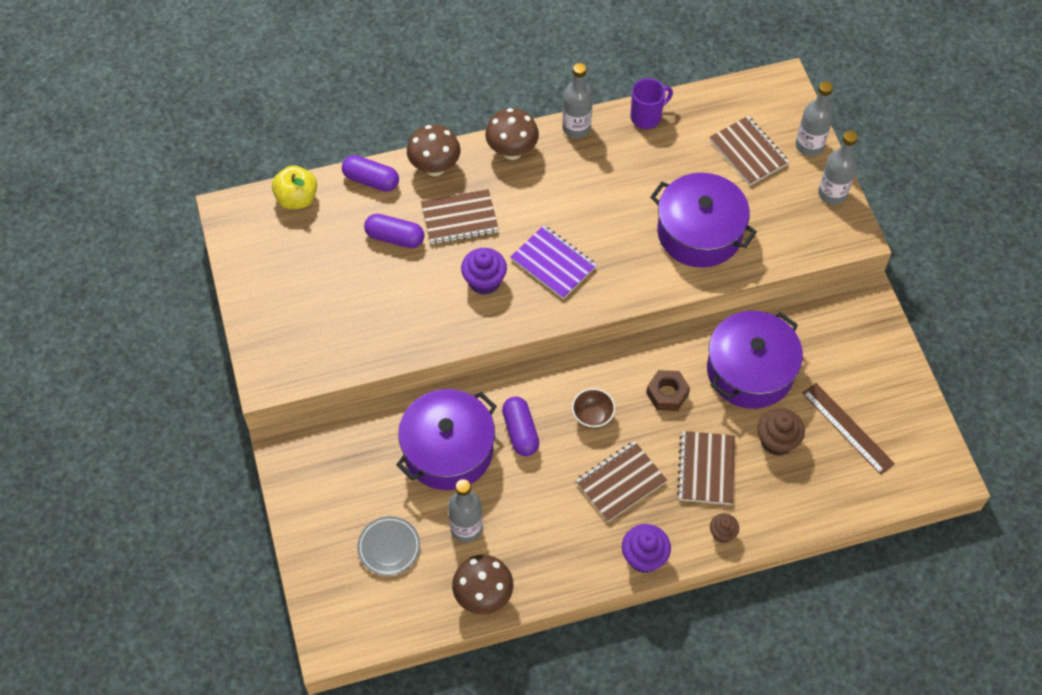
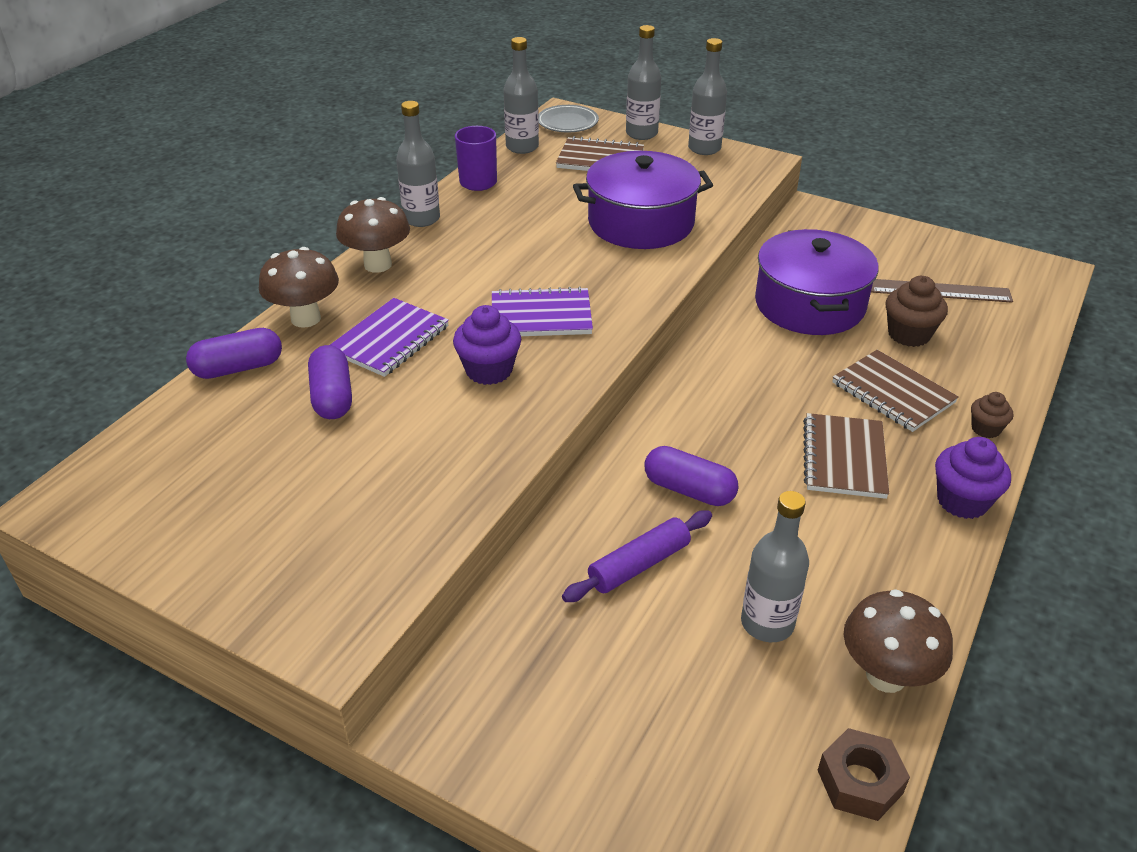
camera: 45 degrees left, 20 degrees down
(297, 199) = (153, 436): yellow apple -> none
(389, 547) = (713, 723): grey plate -> grey plate (567, 122)
(395, 238) = (332, 397): purple capsule -> purple capsule turned 75 degrees counterclockwise
(448, 450) = (639, 565): purple pot -> purple rolling pin
(459, 218) = (390, 340): brown notebook -> purple notebook
(592, 416) = (736, 426): brown bowl -> none
(667, 394) = (772, 364): brown nut -> brown nut (860, 782)
(712, 101) = (522, 147): none -> grey bottle

